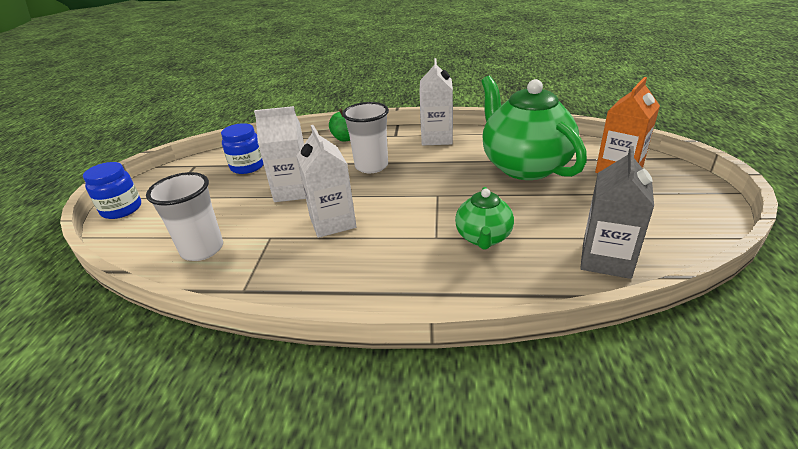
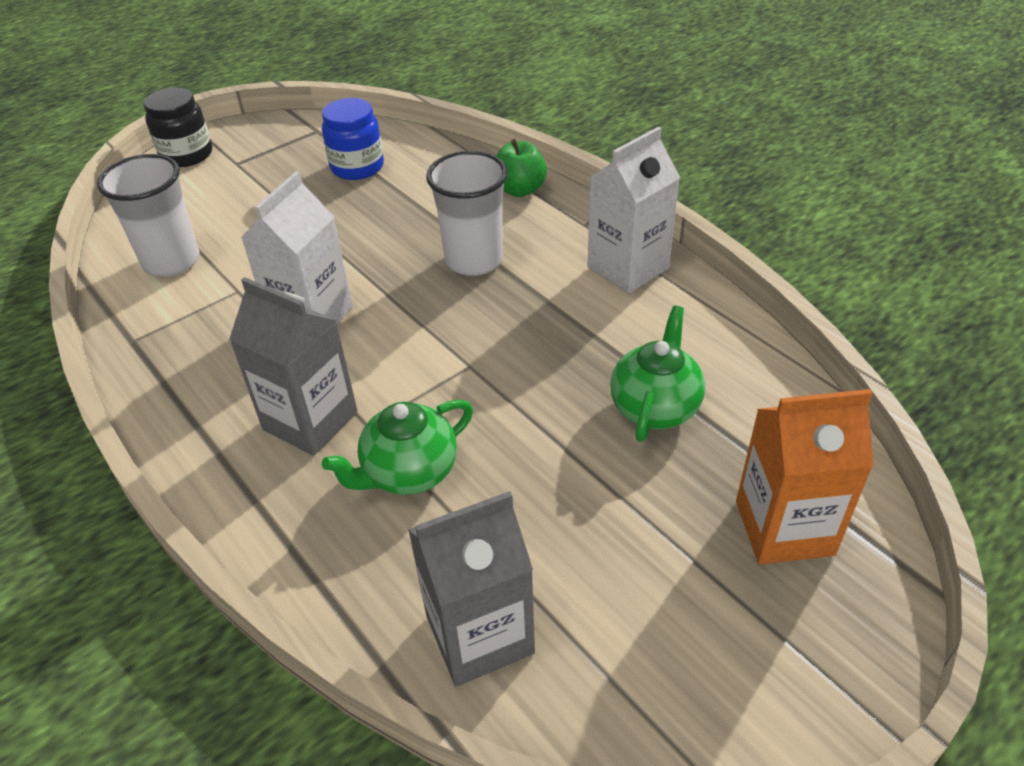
camera: 45 degrees right, 10 degrees up
(122, 209) = (187, 155): blue jar -> black jar
(293, 191) = (343, 239): white carton -> none
(407, 252) = (310, 420): none -> grey carton
(524, 166) = (655, 407): green teapot -> green teapot, size x0.51

